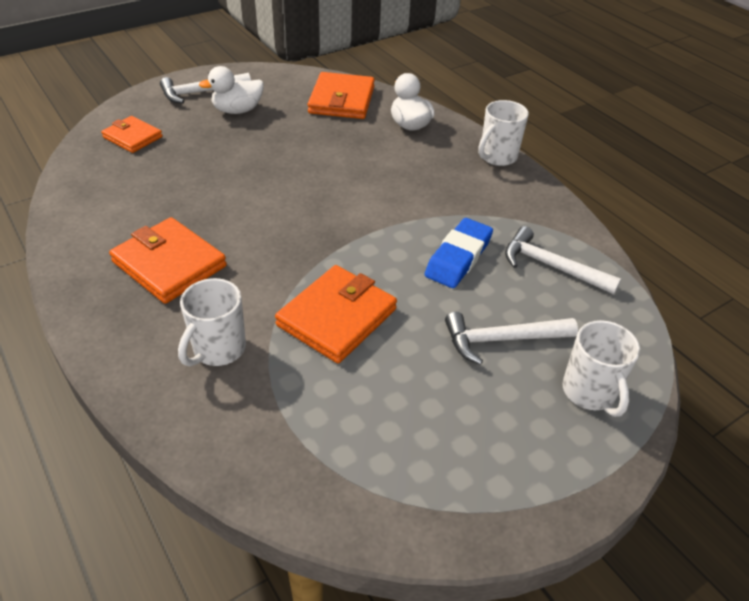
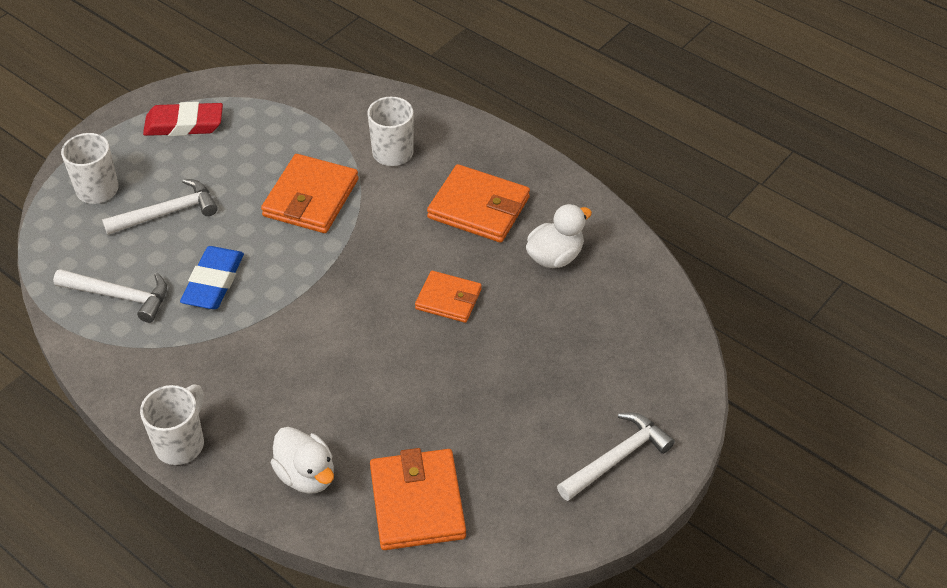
camera: 165 degrees right, 5 degrees up
(133, 137) = (636, 348): orange wallet -> orange wallet (448, 299)
(237, 110) = (546, 435): white duck -> white duck (555, 256)
(473, 465) = (184, 124): none -> red eraser

